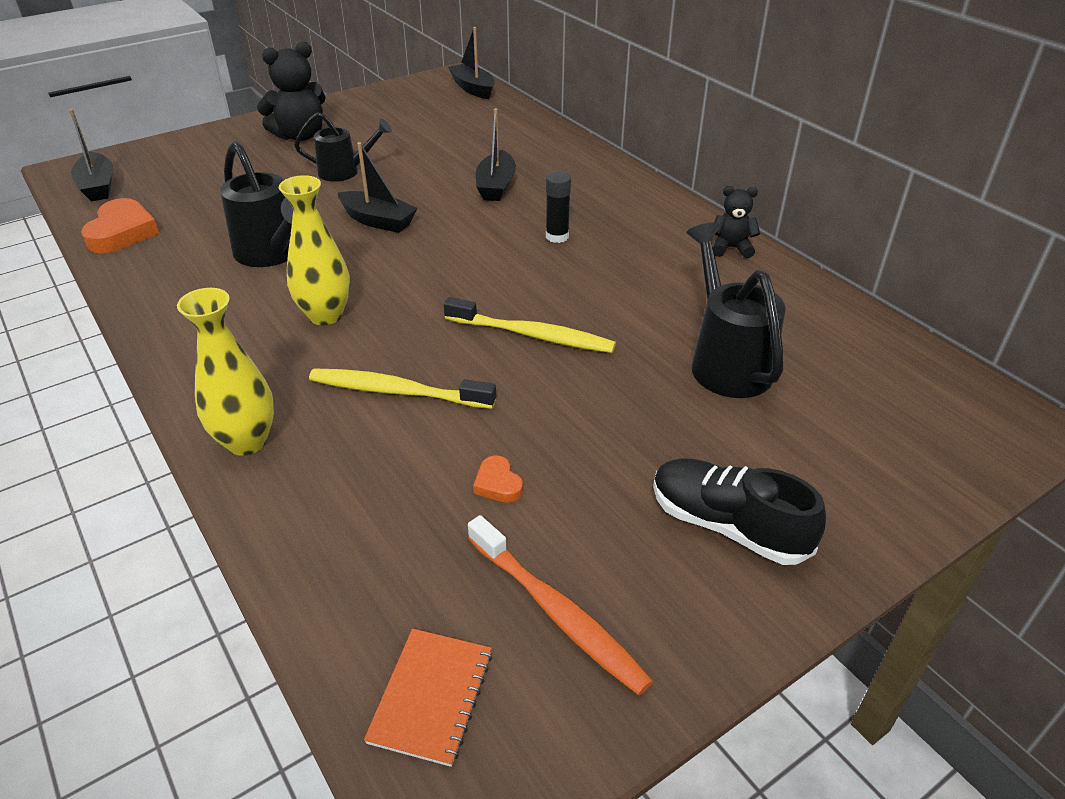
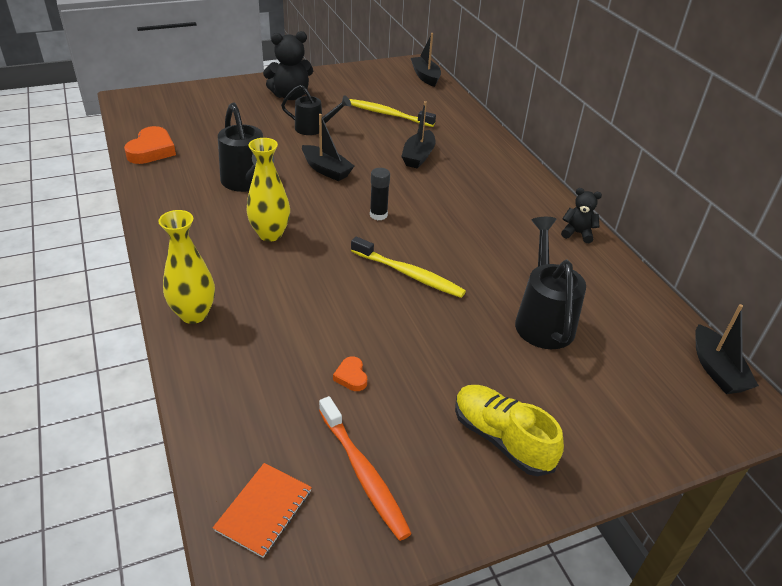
camera: 10 degrees right, 0 degrees up
(98, 186) = (144, 114): black boat -> black boat (716, 369)
(397, 391) = (303, 298): yellow toothbrush -> yellow toothbrush (388, 114)
(557, 236) = (450, 203): black glue stick -> black glue stick (378, 215)
(728, 526) = (501, 439): black shoe -> yellow shoe

